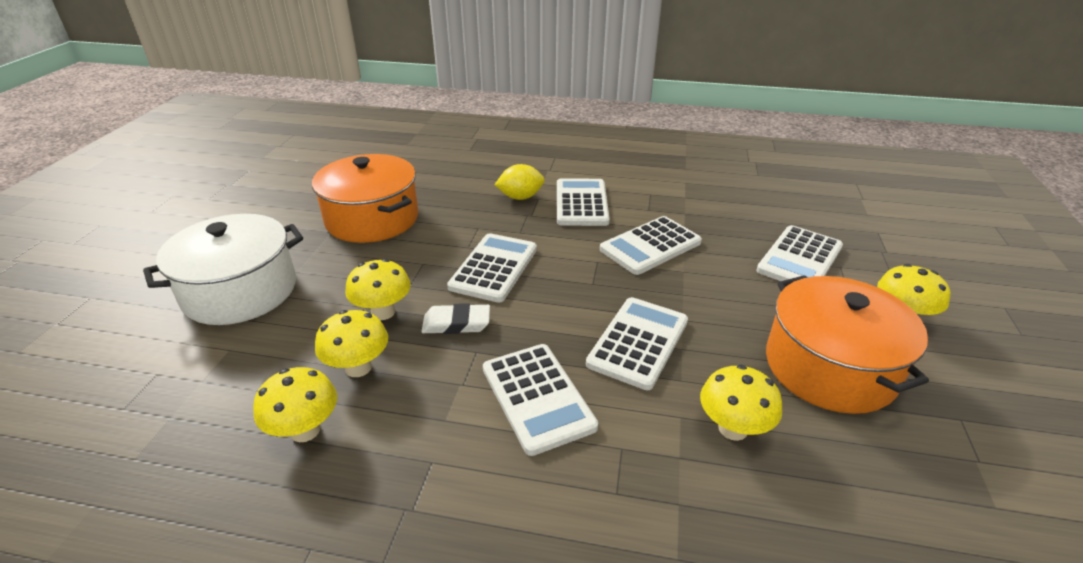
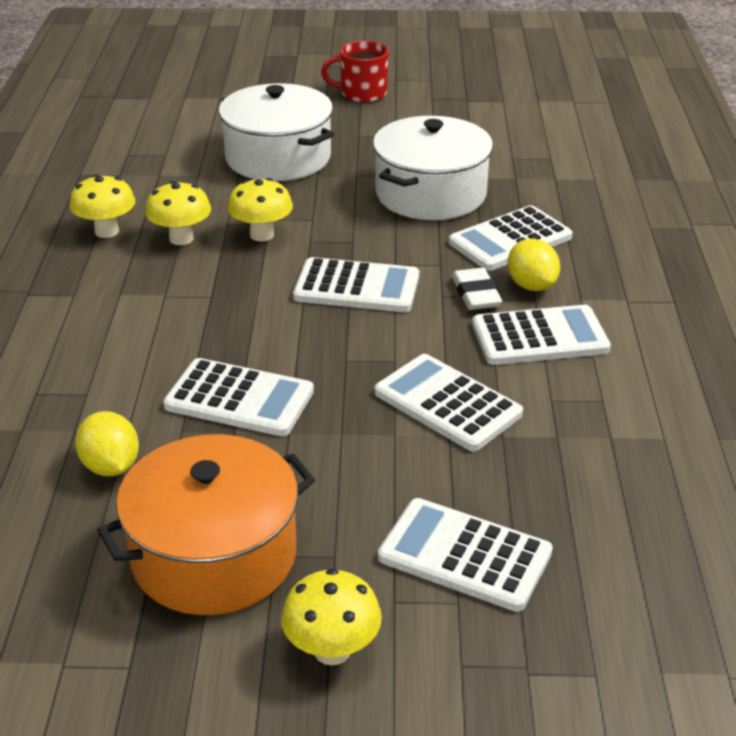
camera: 80 degrees right, 0 degrees up
(158, 231) = (362, 93): none -> red mug
(372, 219) = (431, 194): orange pot -> white pot
(456, 323) = (252, 278): white eraser -> white eraser (476, 294)
(537, 397) = (149, 339): white calculator -> white calculator (510, 240)
(733, 428) = (111, 466): yellow mushroom -> yellow lemon

